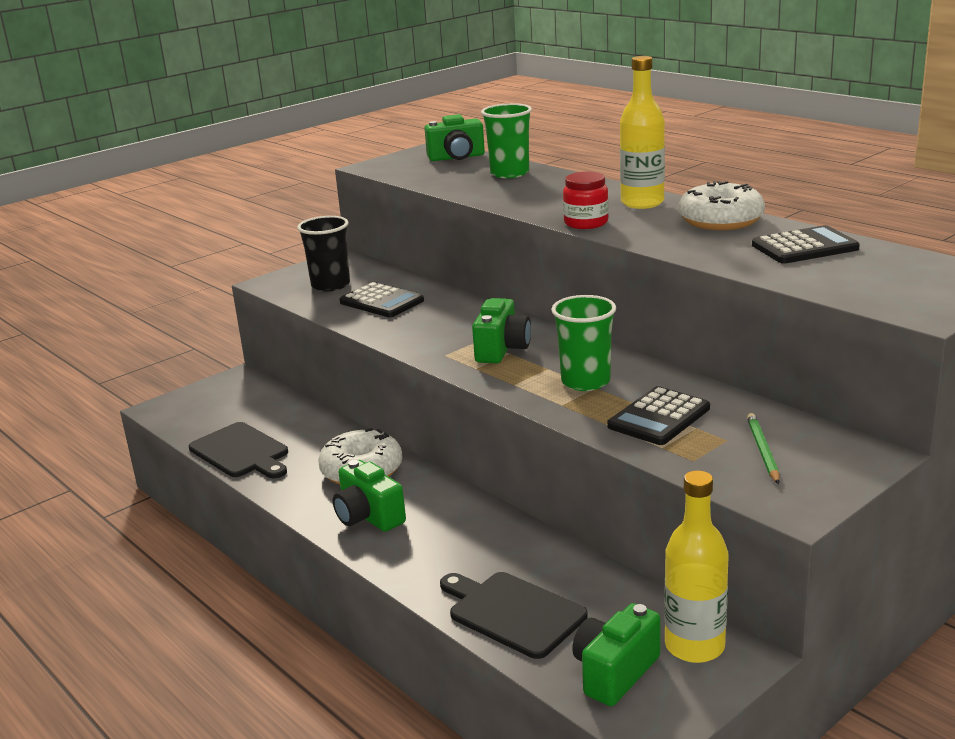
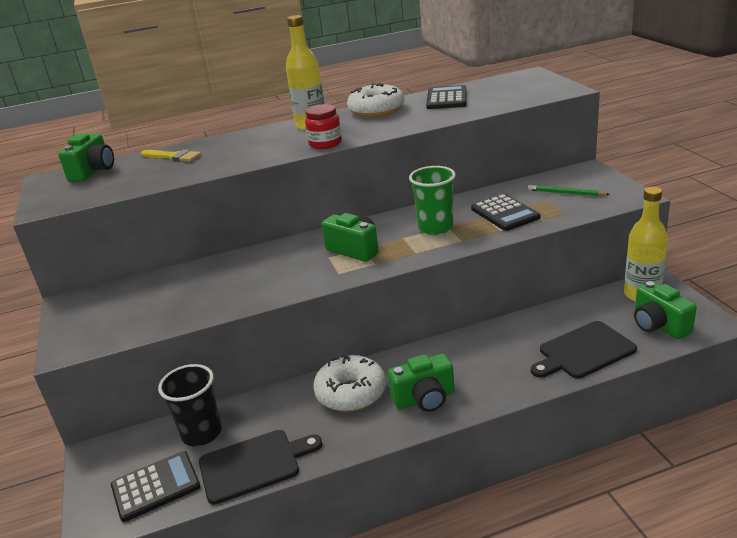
camera: 65 degrees left, 5 degrees up
(330, 285) = (126, 313): black cup -> black cup (201, 433)
(381, 301) = (200, 290): black calculator -> black calculator (156, 486)
(509, 173) = (173, 156): green cup -> yellow brush

